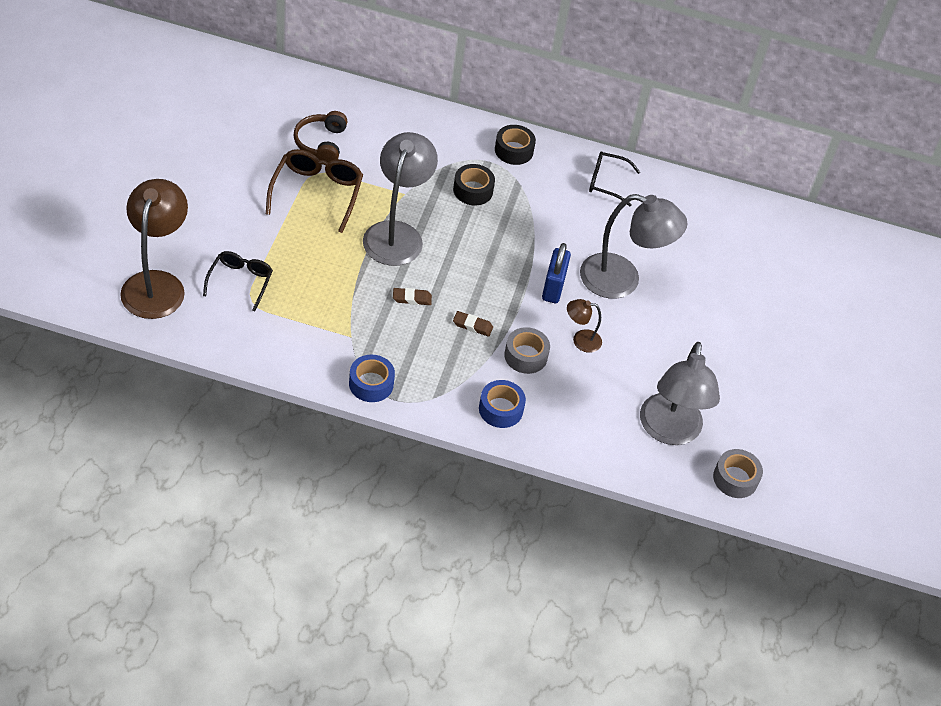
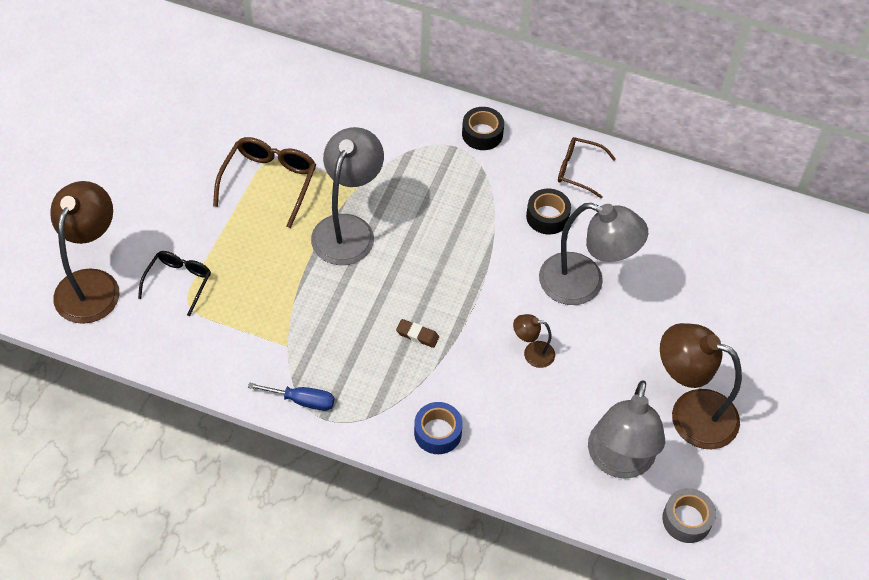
camera: 10 degrees right, 5 degrees up
(321, 143) = (280, 126): brown headphones -> none
(371, 384) = (302, 401): blue tape -> blue screwdriver
(412, 298) = (356, 303): brown eraser -> none
(473, 190) = (434, 179): black tape -> black tape (547, 217)
(525, 356) = (471, 371): grey tape -> none
(553, 288) = (508, 292): blue padlock -> none
(606, 182) = (578, 170): black glasses -> brown glasses
(730, 389) = (690, 413): none -> brown lamp

